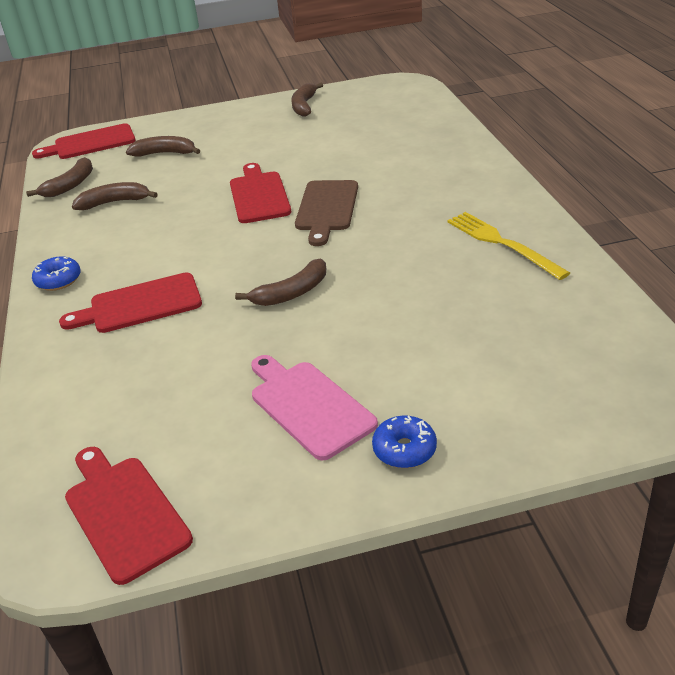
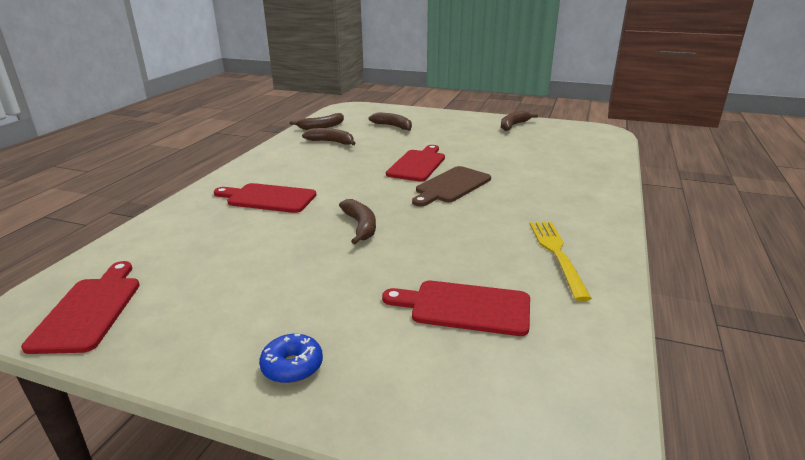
camera: 30 degrees right, 10 degrees down
(58, 280) = (248, 170): blue donut -> none
(91, 143) = (361, 110): red cutting board -> red cutting board (465, 307)
(291, 293) = (360, 226): brown banana -> brown banana turned 105 degrees counterclockwise
(309, 406) = (274, 301): pink cutting board -> none

